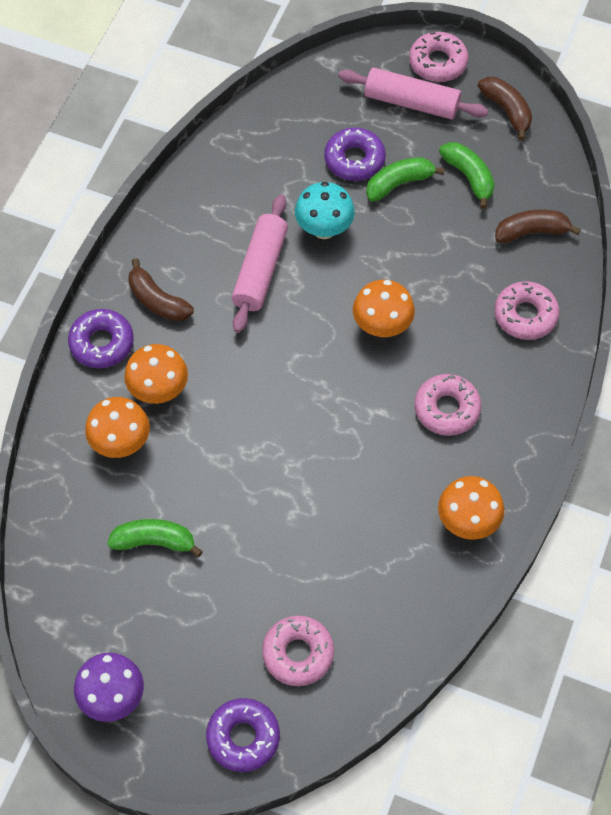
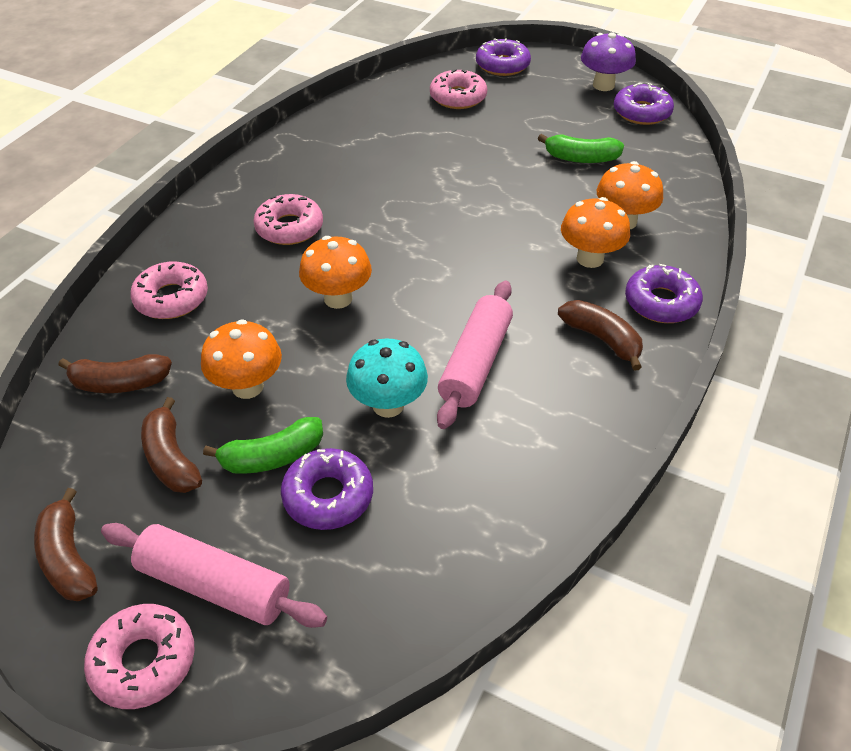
camera: 175 degrees left, 15 degrees down
(73, 639) = (641, 112): none -> purple donut
(468, 522) = (297, 155): orange mushroom -> orange mushroom (247, 387)
(469, 177) = (171, 459): green banana -> brown banana

